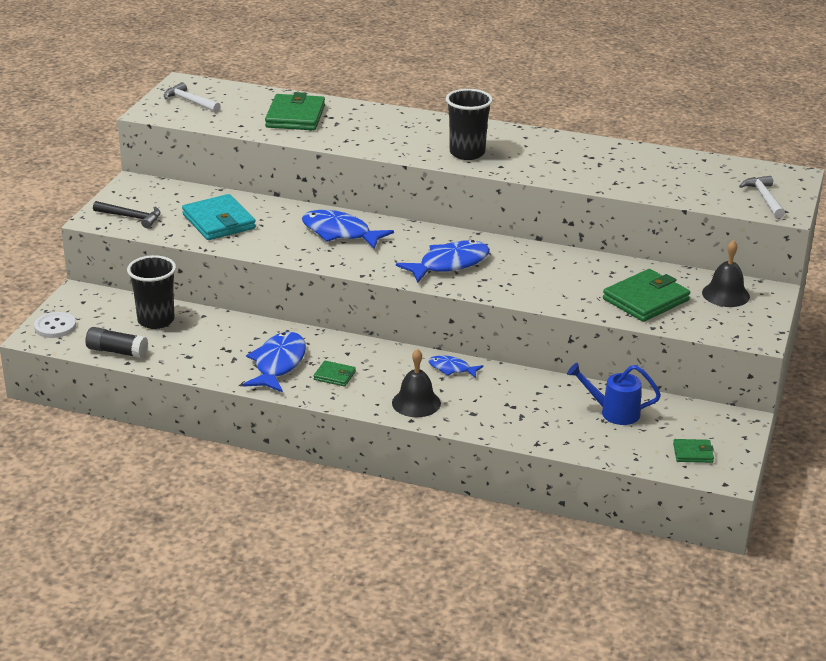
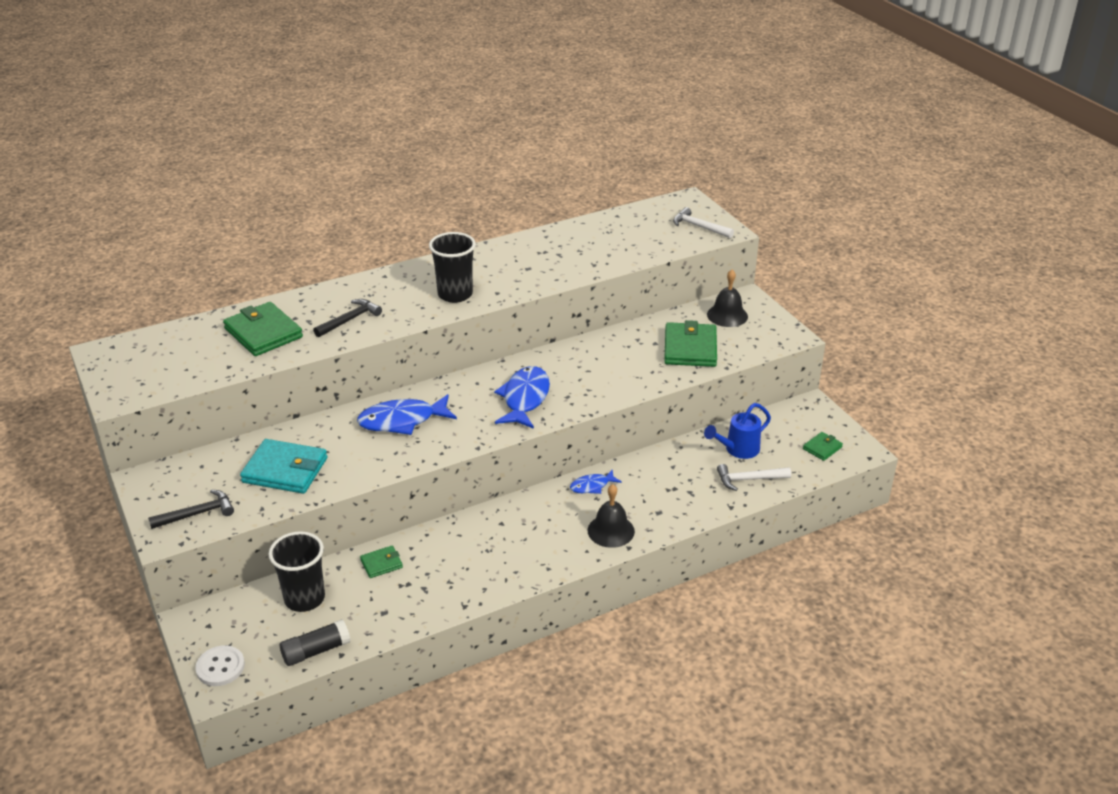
camera: 45 degrees left, 5 degrees up
(190, 101) = (140, 367): white hammer -> white hammer (749, 479)
(278, 364) = (465, 568): blue fish -> none
(334, 376) = (522, 549): green wallet -> green wallet (381, 563)
(364, 135) = (349, 320): none -> black hammer

